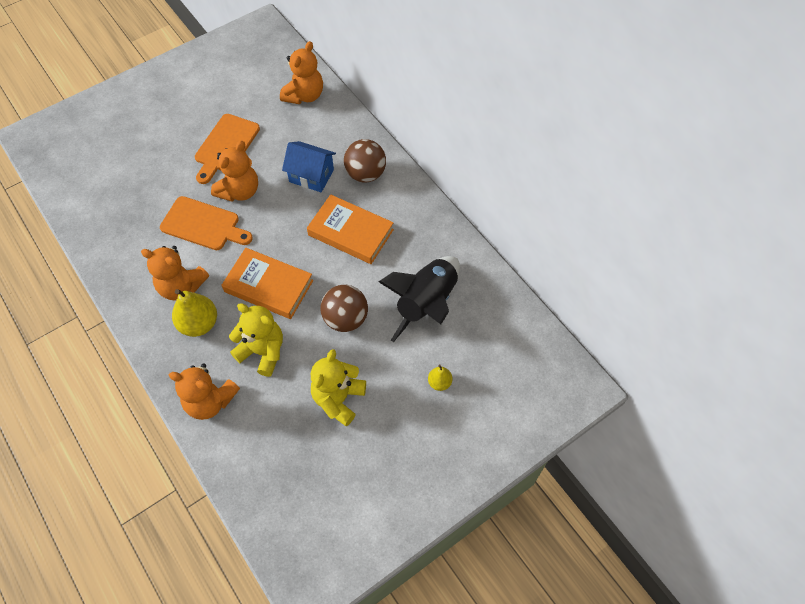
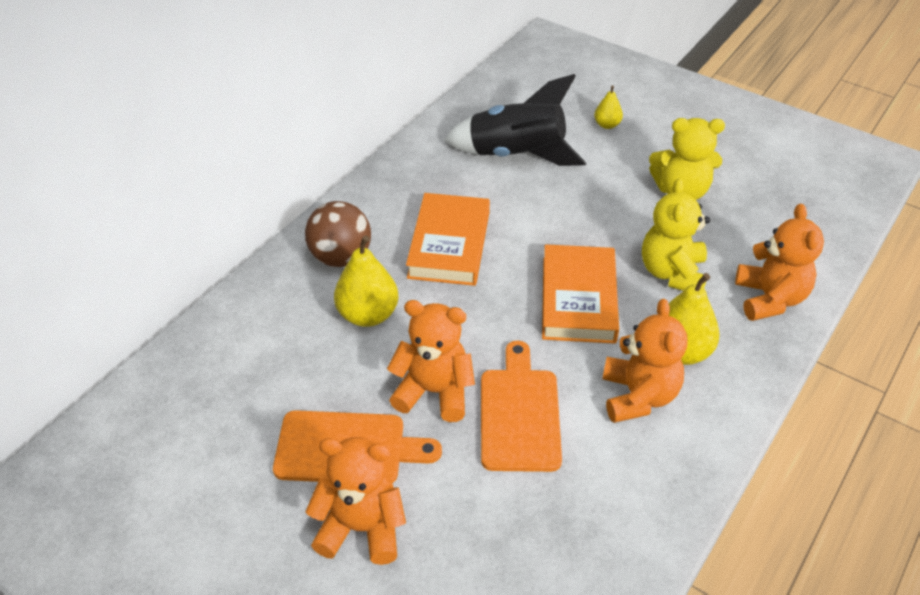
camera: 110 degrees left, 15 degrees down
(304, 95) = (196, 378): orange teddy bear -> orange teddy bear (361, 528)
(311, 176) = (368, 315): blue house -> yellow pear
(345, 319) = (578, 214): brown ball -> none

